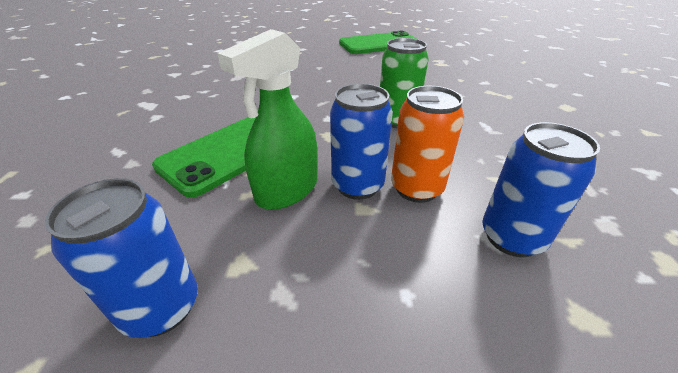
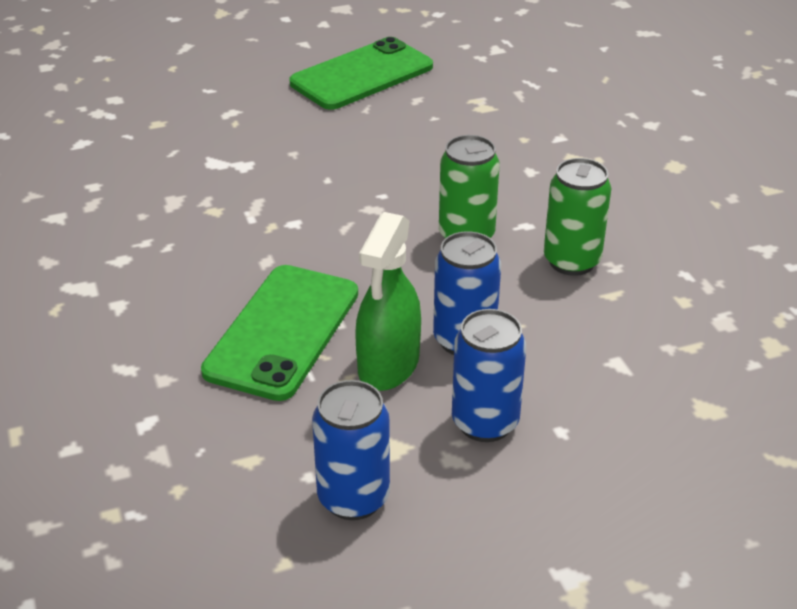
camera: 20 degrees left, 0 degrees up
(416, 188) = (529, 328): orange can -> none
(470, 149) = (571, 261): none -> green can
(511, 237) = (638, 357): blue can -> blue can (485, 423)

